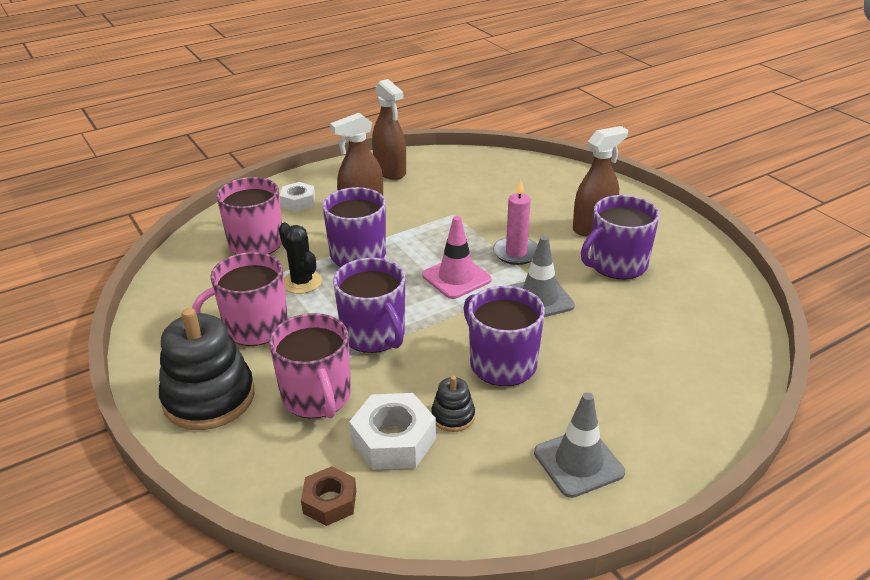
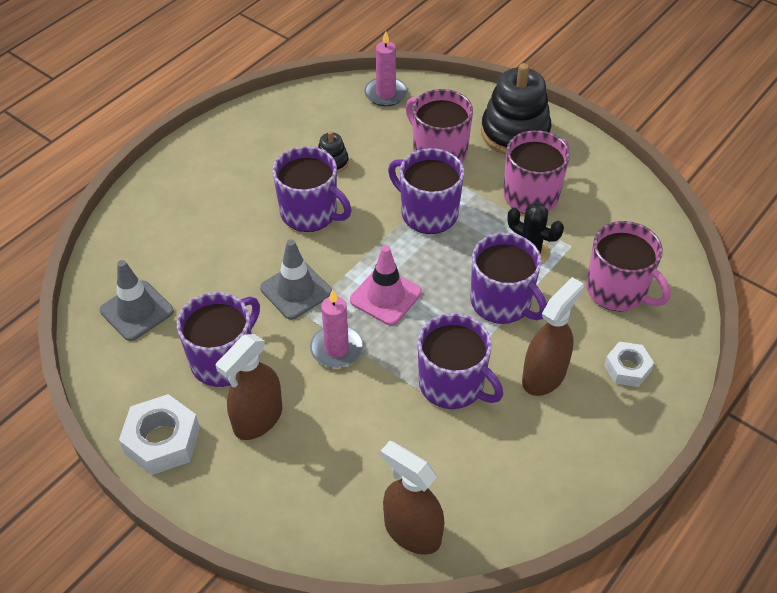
camera: 160 degrees right, 15 degrees up
(330, 502) = (385, 94): brown nut -> pink candle
(390, 171) = (558, 467): brown spray bottle -> brown spray bottle (412, 531)
(393, 440) = (366, 136): white nut -> white nut (162, 440)
(433, 217) = (452, 384): none -> purple mug
(578, 462) = (234, 152): grey traffic cone -> grey traffic cone (137, 311)

